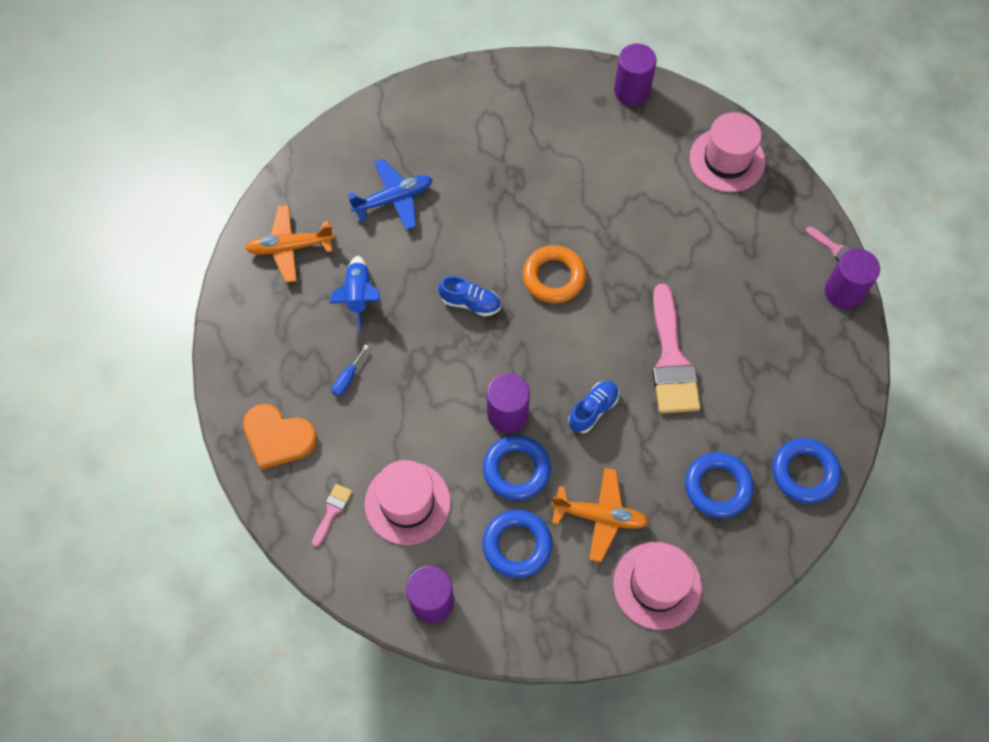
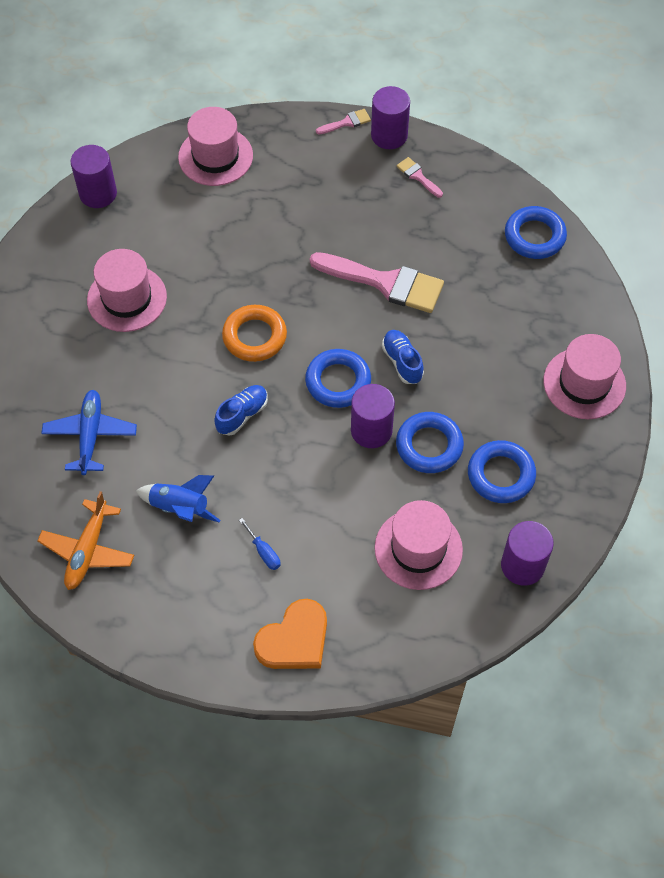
camera: 65 degrees left, 5 degrees down
(332, 511) = (395, 618): pink brush -> pink brush (418, 176)
(538, 162) = (127, 298): none -> pink hat
(600, 516) = (504, 399): orange plane -> none
(717, 487) = (518, 301): blue ring -> blue ring (338, 381)

